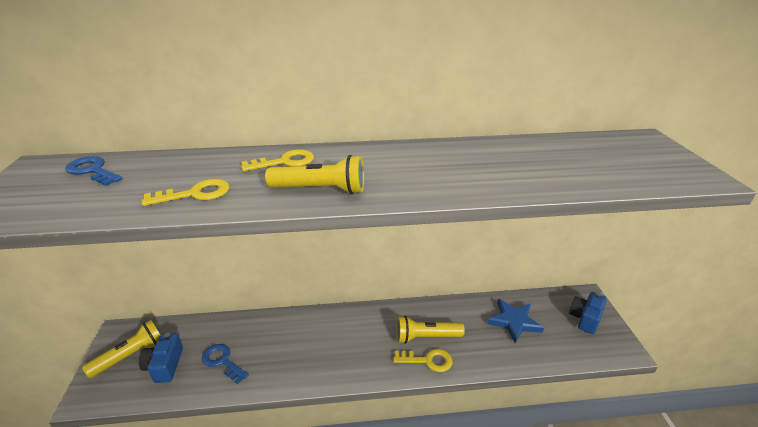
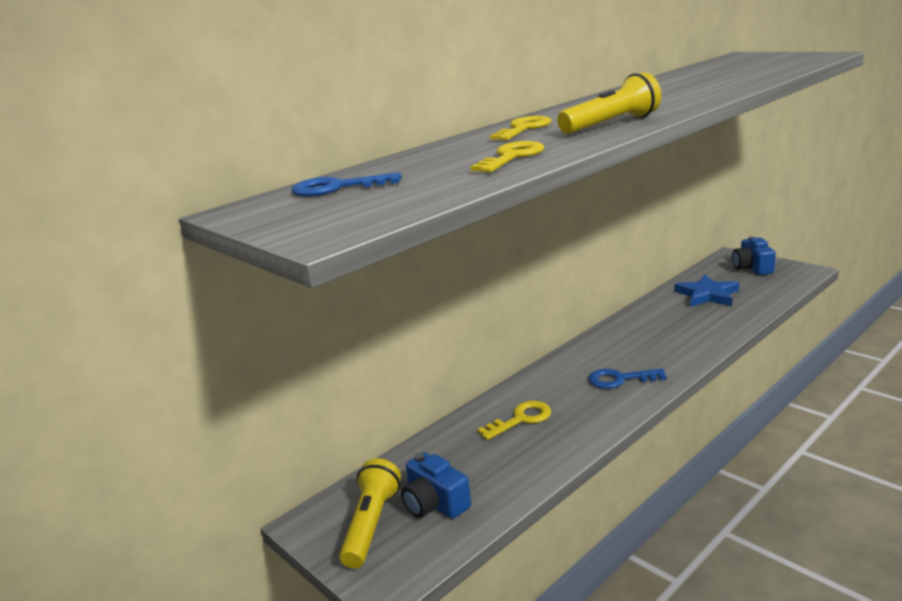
camera: 35 degrees left, 10 degrees down
(222, 361) = (498, 461): blue key -> blue key (620, 379)
(426, 337) = (658, 339): yellow flashlight -> none
(427, 360) = (687, 350): yellow key -> yellow key (521, 419)

